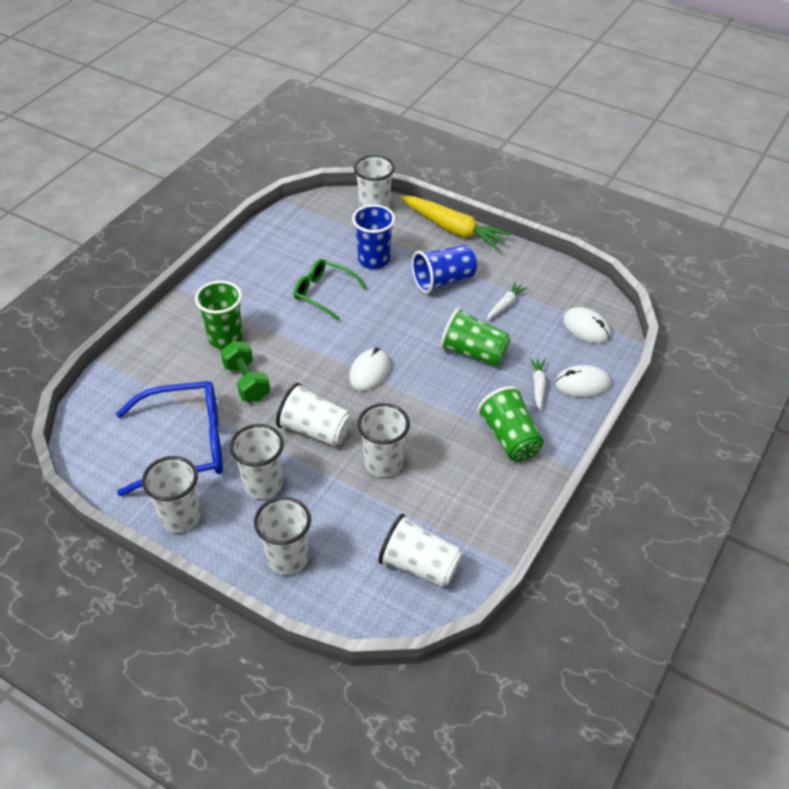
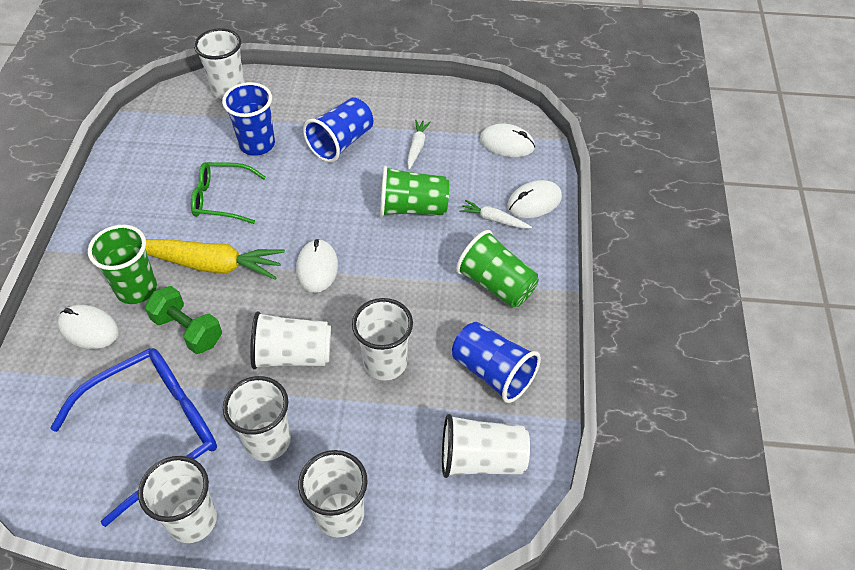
camera: 25 degrees left, 5 degrees up
(177, 354) = (89, 329): none -> white mouse
(453, 229) = (322, 85): yellow carrot -> yellow carrot (209, 264)
(467, 504) = (493, 372): none -> blue cup
(538, 386) = (494, 219): white carrot -> white carrot turned 45 degrees counterclockwise

